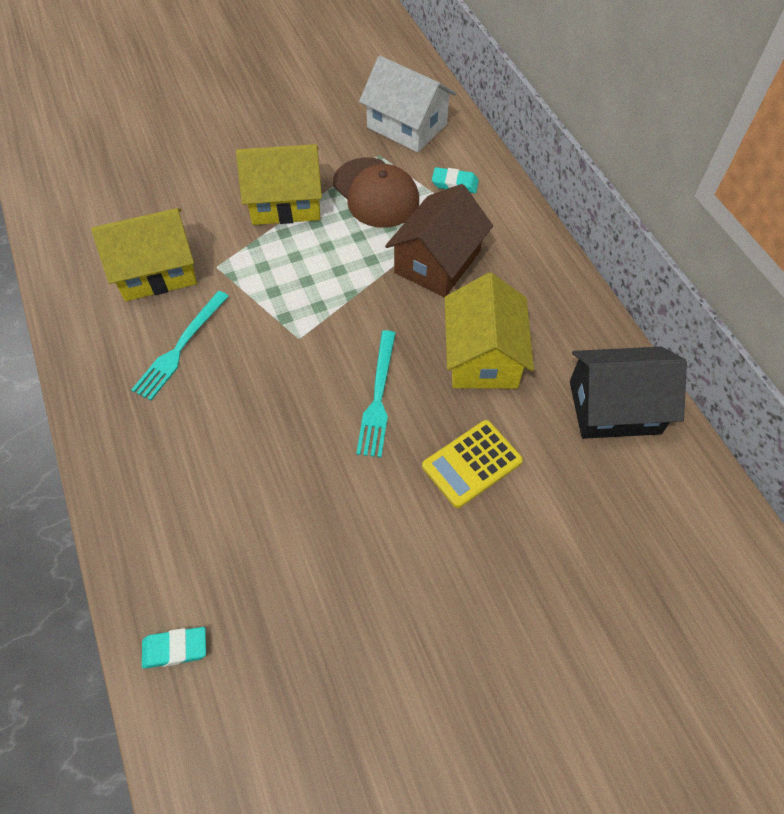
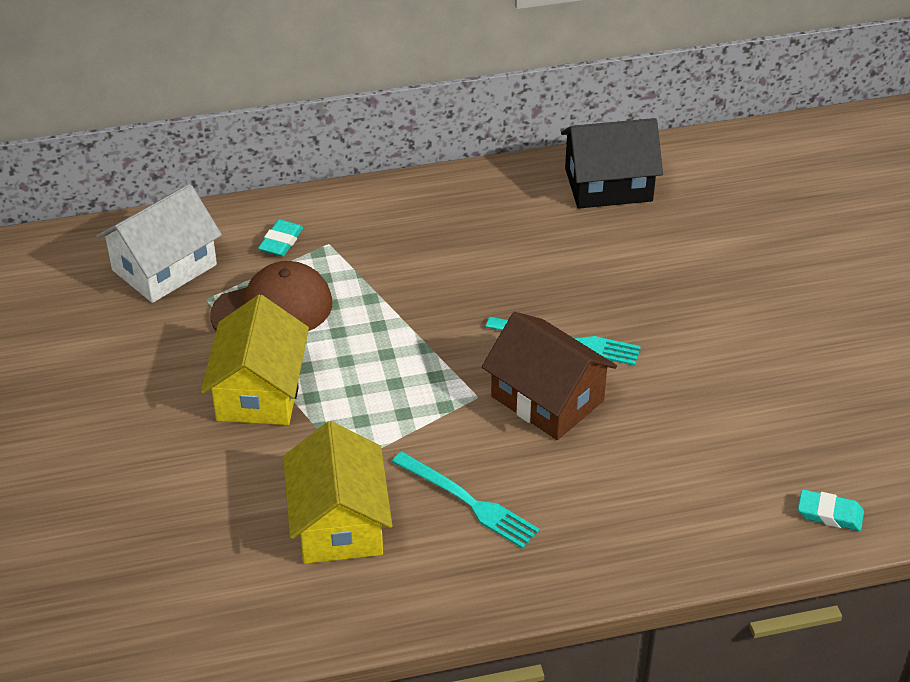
camera: 80 degrees left, 15 degrees down
(175, 648) = (829, 514): turquoise eraser -> turquoise eraser turned 75 degrees counterclockwise
(437, 262) = (397, 273): brown house -> brown house (547, 398)
(472, 464) = (656, 286): yellow calculator -> none
(483, 356) = (532, 259): yellow house -> none
(614, 407) = (608, 185): black house -> black house turned 75 degrees clockwise

